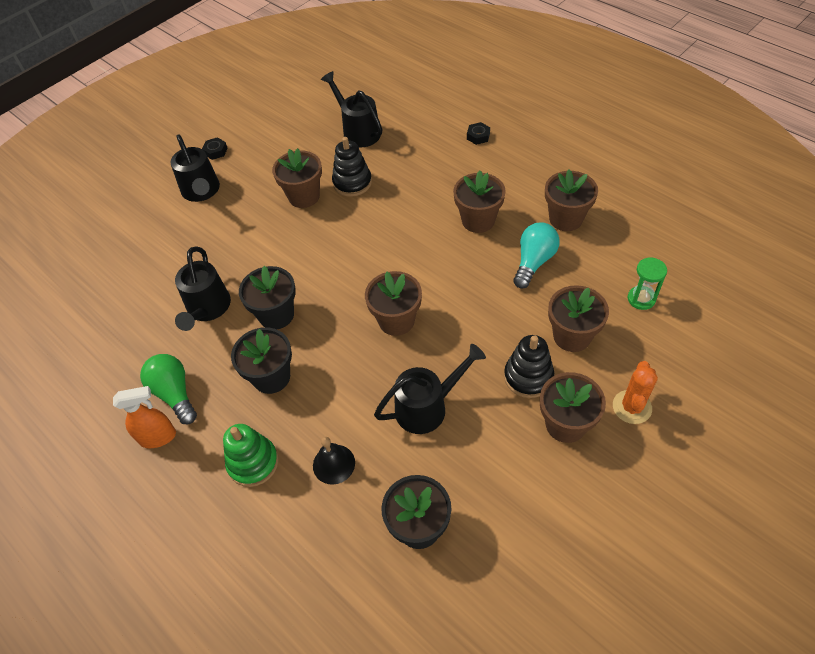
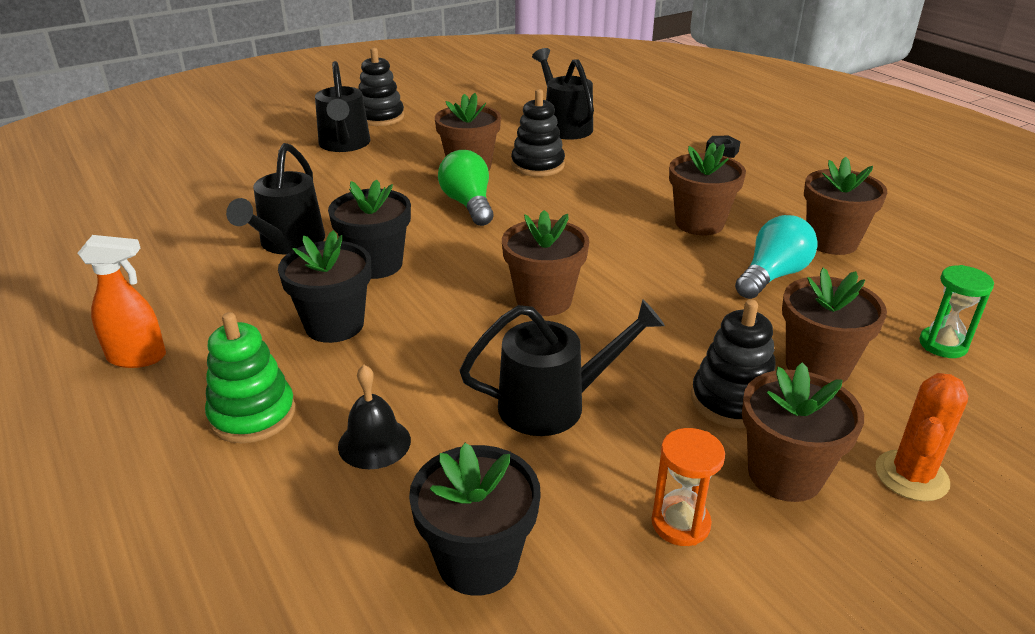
camera: 10 degrees right, 20 degrees down
(174, 393) = (191, 316): green light bulb -> green light bulb (468, 204)
(215, 151) = (380, 117): black nut -> black stacking toy
(517, 473) = (680, 523): none -> orange hourglass

